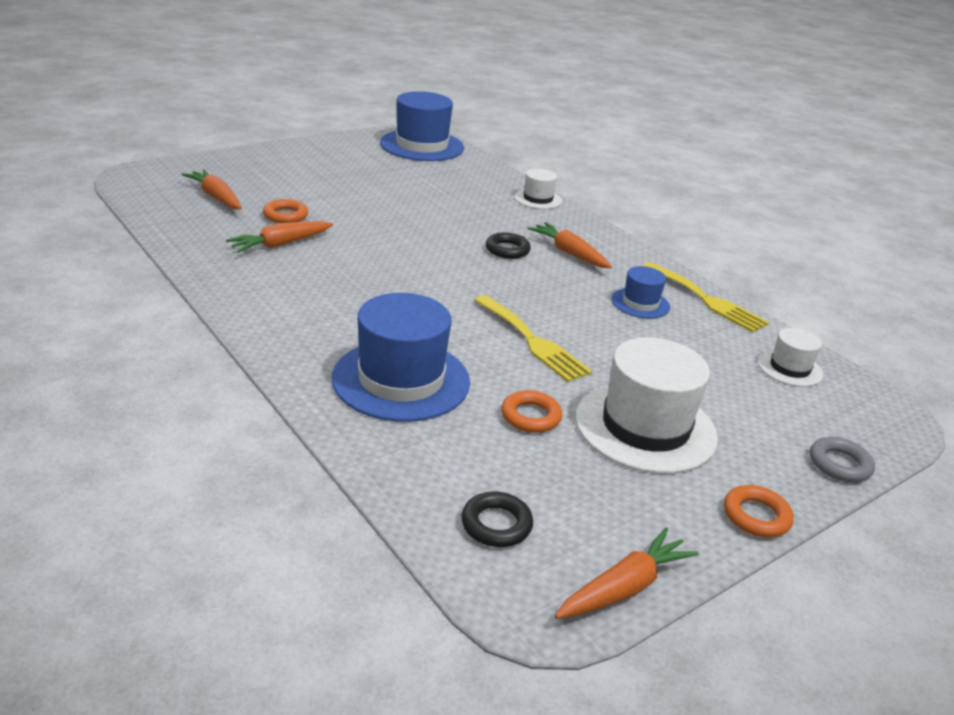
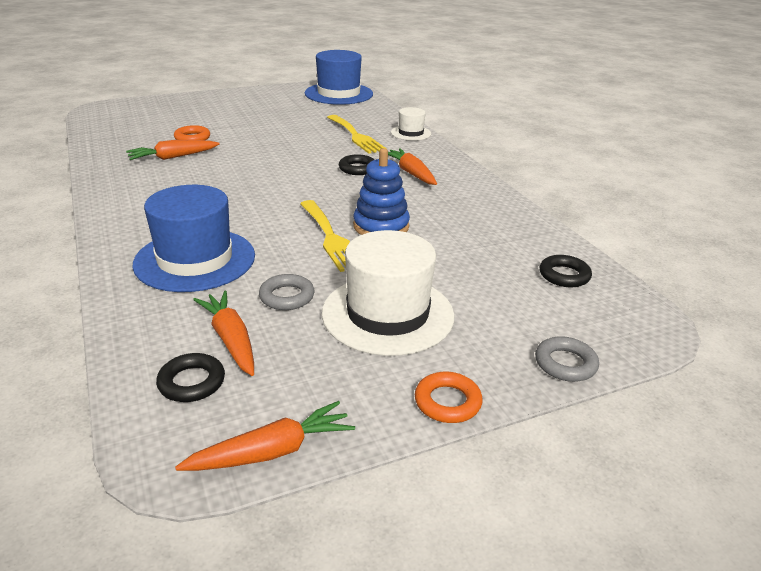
camera: 15 degrees right, 0 degrees up
(216, 197) = (149, 124): orange carrot -> orange carrot (231, 340)
(530, 416) = (287, 296): orange ring -> grey ring
(577, 323) = (381, 226): none -> blue stacking toy
(640, 303) = (450, 214): blue hat -> none
(706, 300) = (516, 215): yellow fork -> yellow fork (356, 136)
(789, 368) = (564, 275): white hat -> black ring

